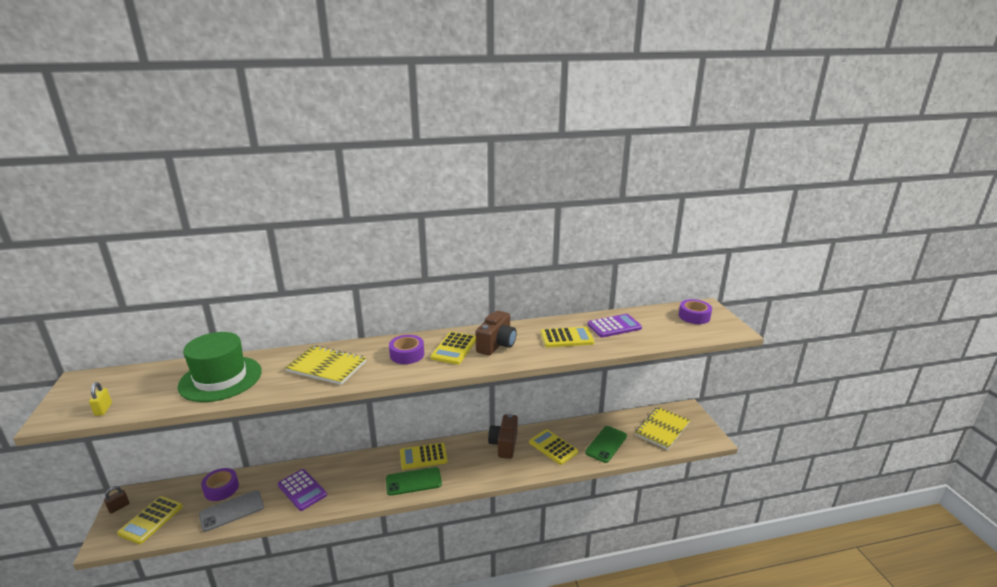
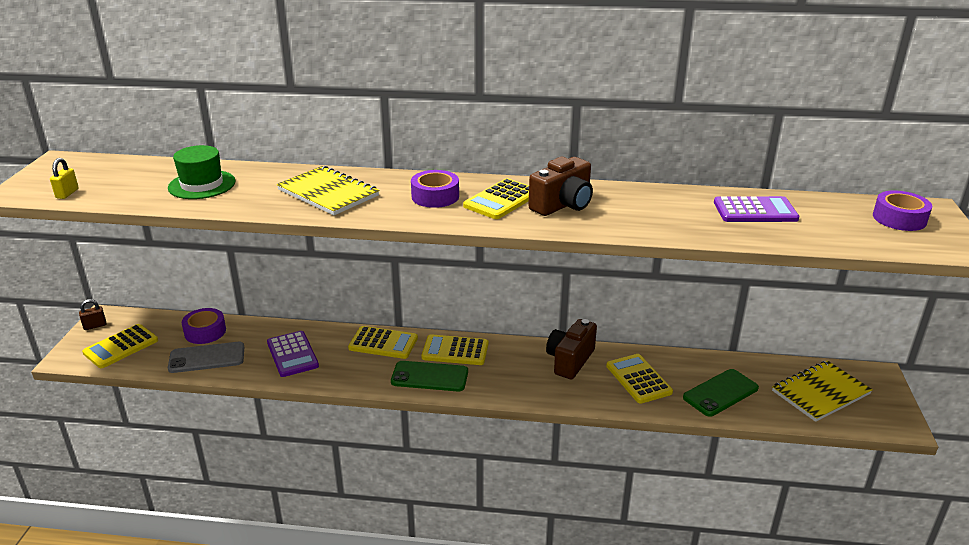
camera: 20 degrees right, 5 degrees up
(220, 379) = (202, 185): green hat -> green hat, size x0.66
(567, 338) = (671, 214): yellow calculator -> yellow calculator (383, 343)

